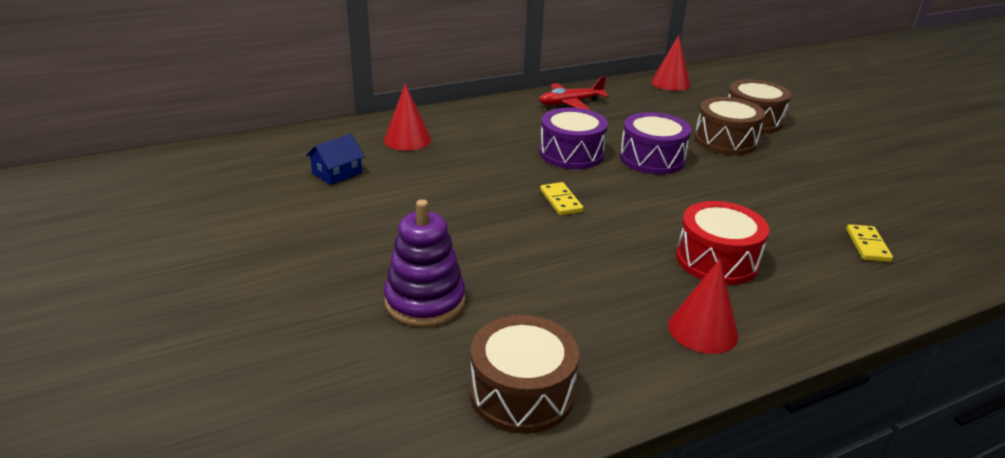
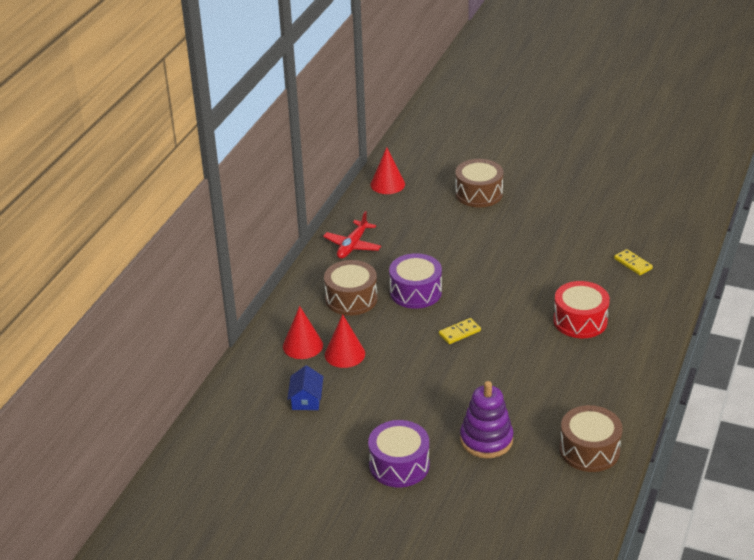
camera: 40 degrees left, 5 degrees up
(560, 201) = (459, 333): yellow domino -> yellow domino turned 60 degrees counterclockwise
(652, 158) = (464, 266): purple drum -> purple drum (399, 465)
(702, 330) = (619, 366): red cone -> red cone (345, 354)
(725, 141) = (484, 223): brown drum -> brown drum (351, 299)

